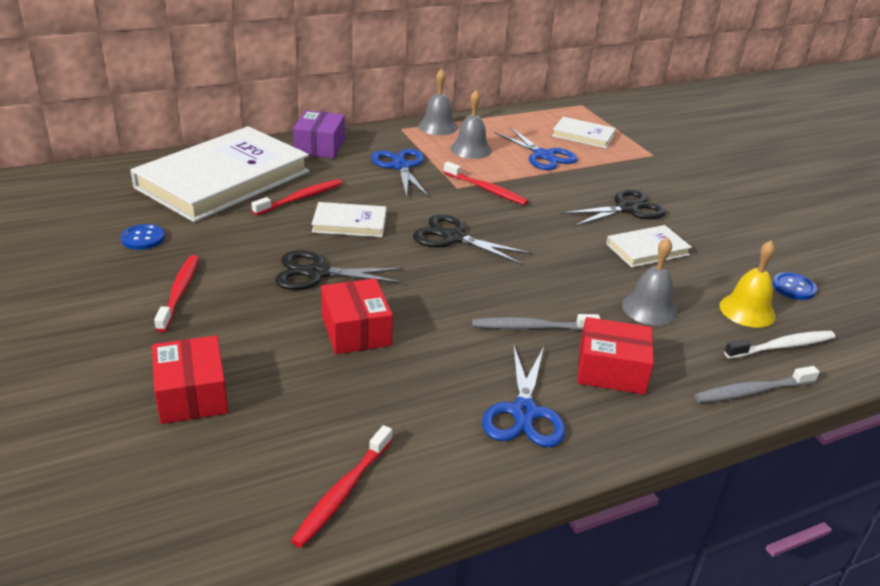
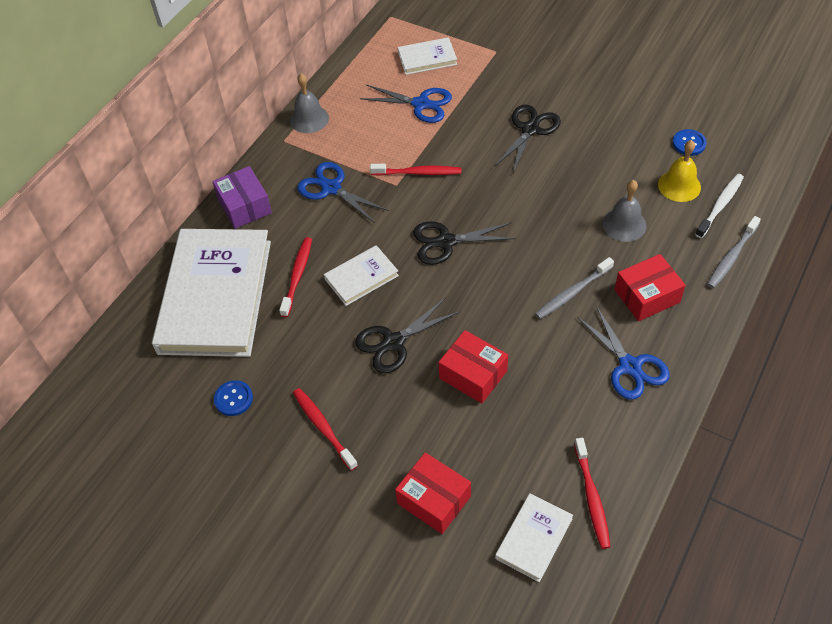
camera: 30 degrees left, 20 degrees up
(471, 149) = (362, 131): grey bell -> none
(647, 249) = (577, 166): white book -> white book (534, 538)

